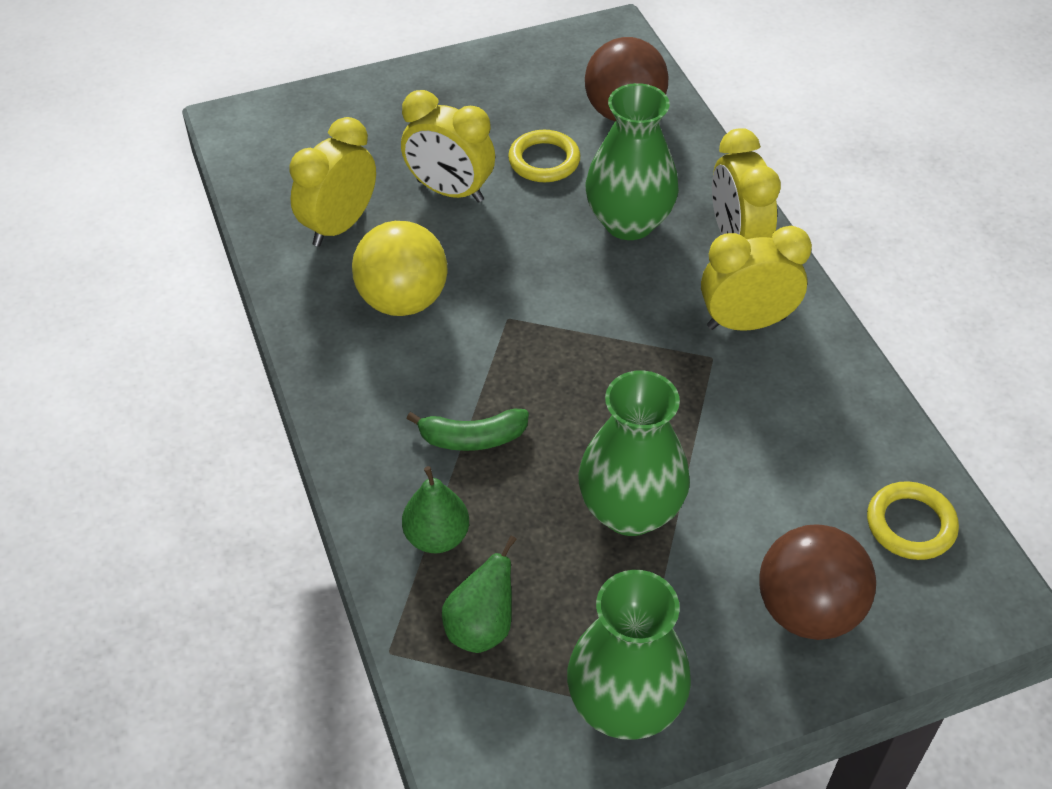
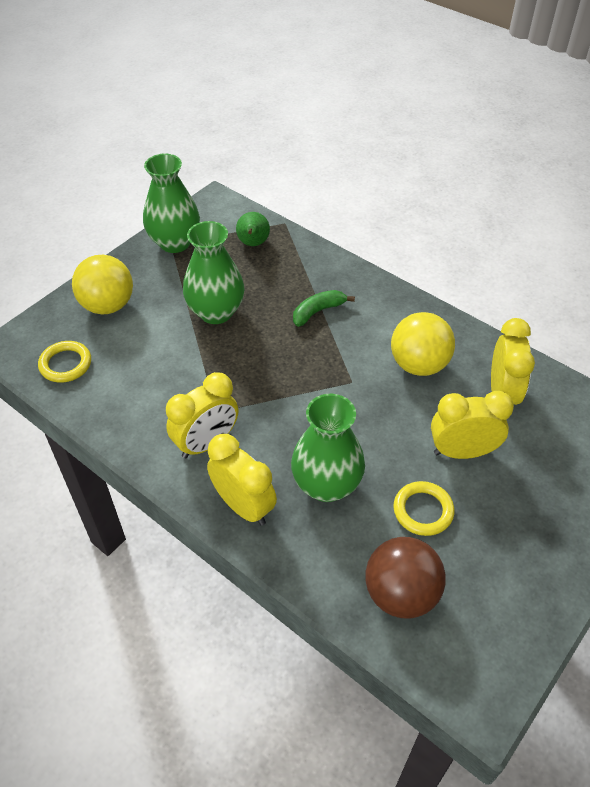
camera: 150 degrees right, 0 degrees up
(437, 537) = (299, 266): green pear -> none
(808, 610) = (108, 305): brown ball -> yellow ball

